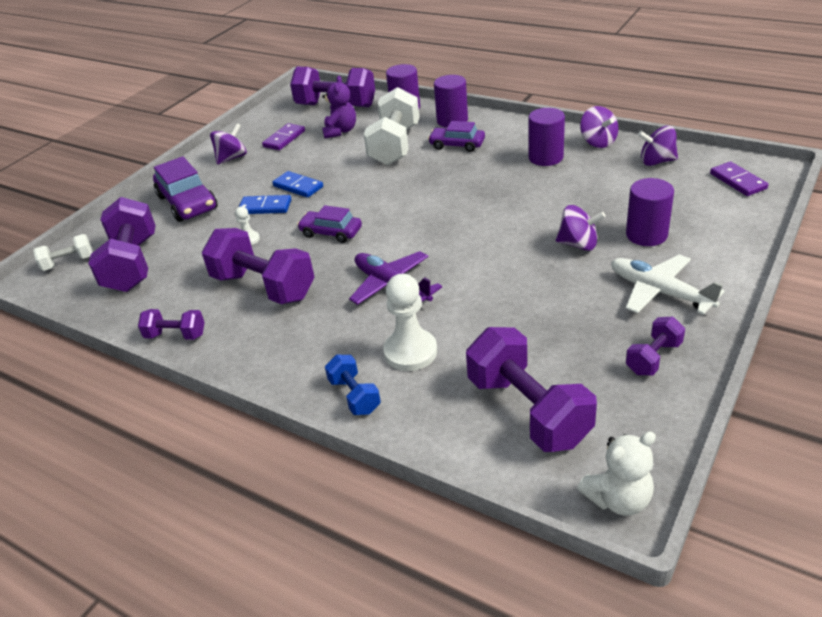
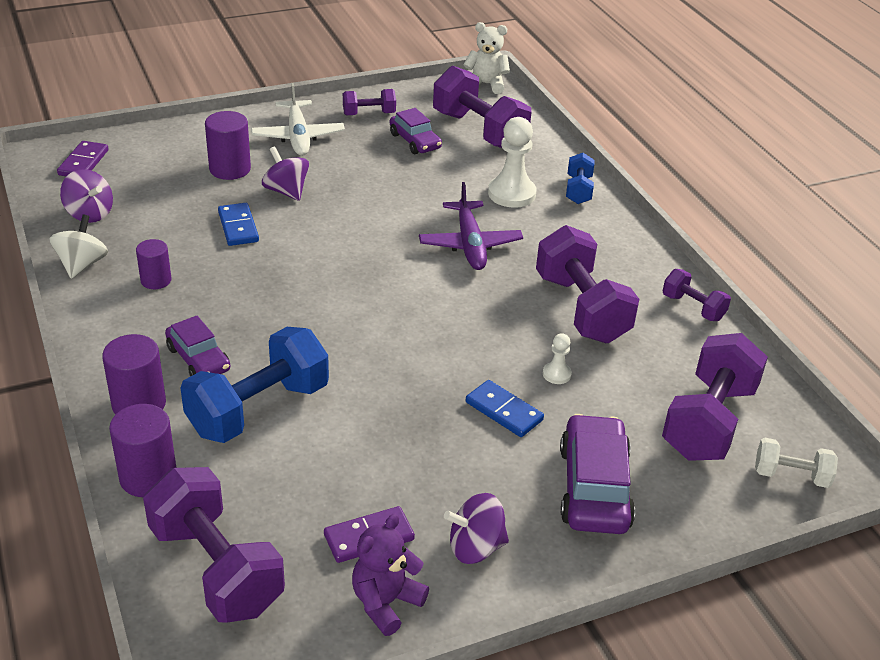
camera: 150 degrees left, 0 degrees up
(298, 186) = (438, 419): blue domino -> blue domino (238, 227)
(331, 232) = (466, 328): purple car -> purple car (415, 141)
(340, 131) = (282, 493): purple teddy bear -> purple teddy bear (386, 603)
(395, 145) = (258, 409): white dumbbell -> blue dumbbell
(528, 410) = (479, 131): purple dumbbell -> purple dumbbell turned 45 degrees counterclockwise
(545, 157) = (156, 280): purple cylinder -> purple cylinder, size x0.65
(598, 142) = (82, 265): purple spinning top -> white spinning top

